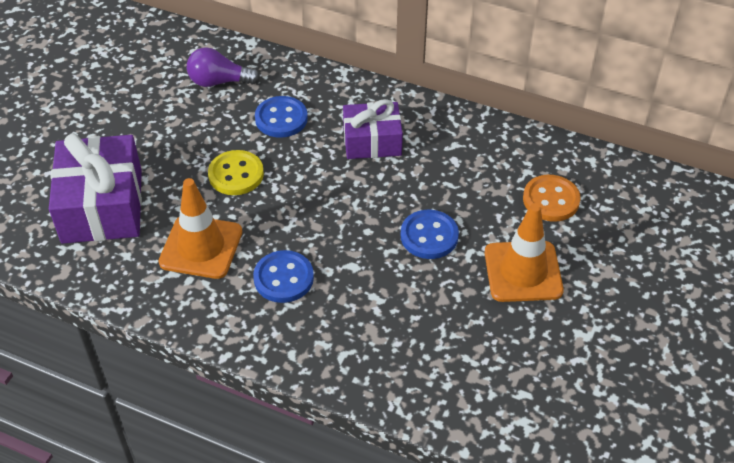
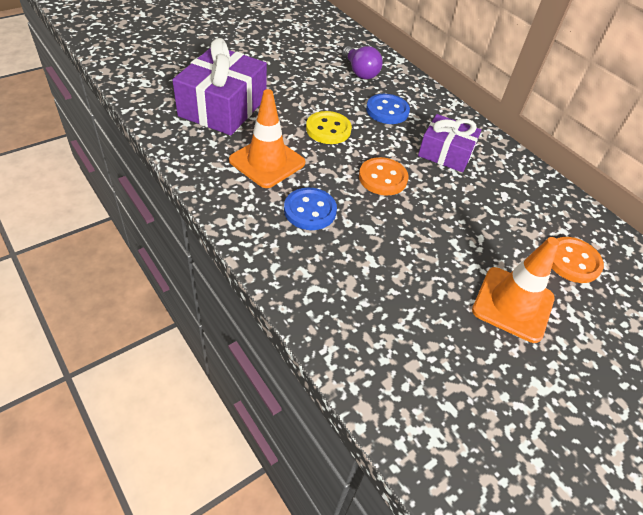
camera: 25 degrees right, 0 degrees up
(219, 82) = (360, 72): purple light bulb -> purple light bulb turned 150 degrees counterclockwise
(329, 203) = (383, 178): none -> orange button
(429, 236) = (447, 237): blue button -> none

